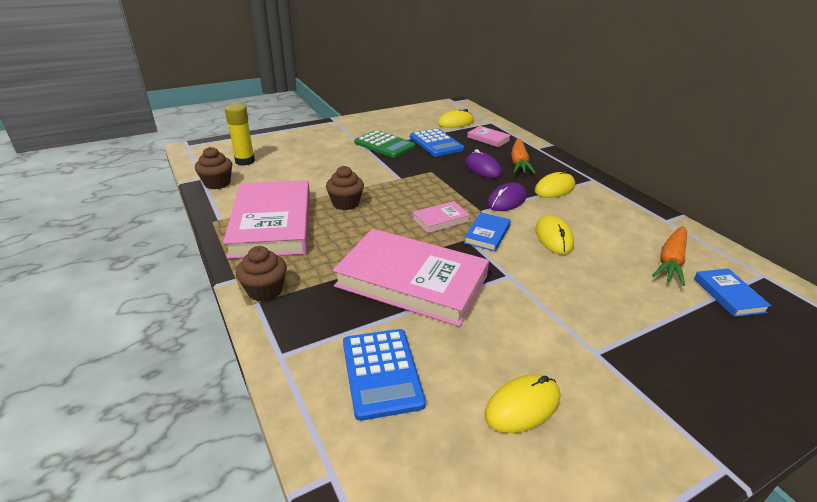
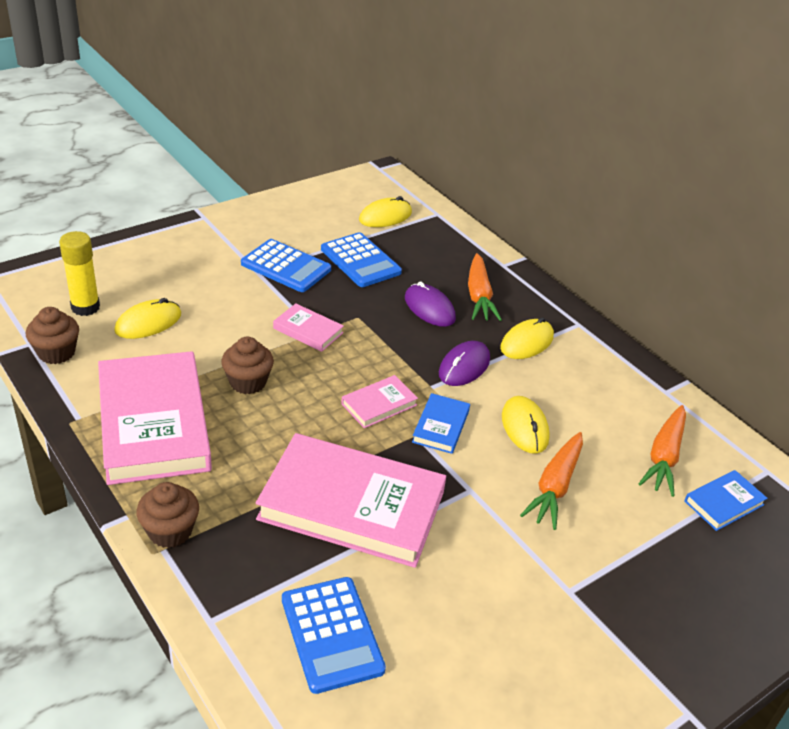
camera: 10 degrees left, 5 degrees up
(384, 145) = (286, 267): green calculator -> blue calculator
(488, 139) = (434, 249): pink book -> pink book (308, 330)
(522, 406) = (489, 662): yellow mouse -> yellow mouse (148, 323)
(579, 276) = (555, 486): none -> orange carrot
(728, 295) = (724, 503): blue book -> blue book turned 75 degrees clockwise

